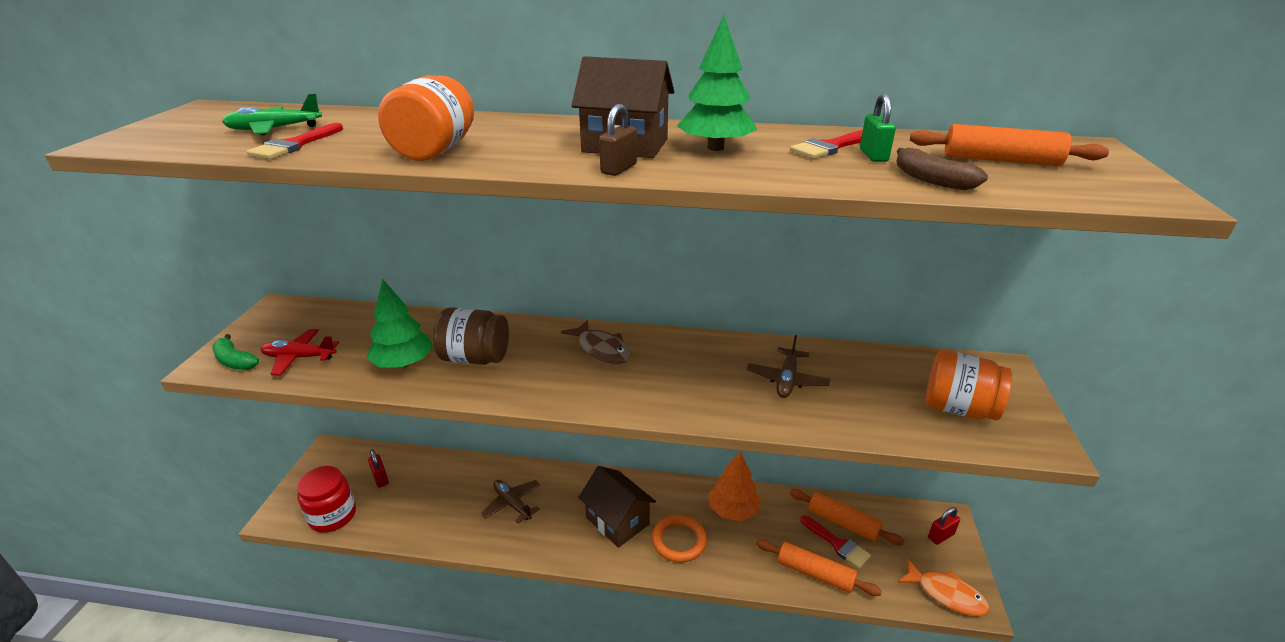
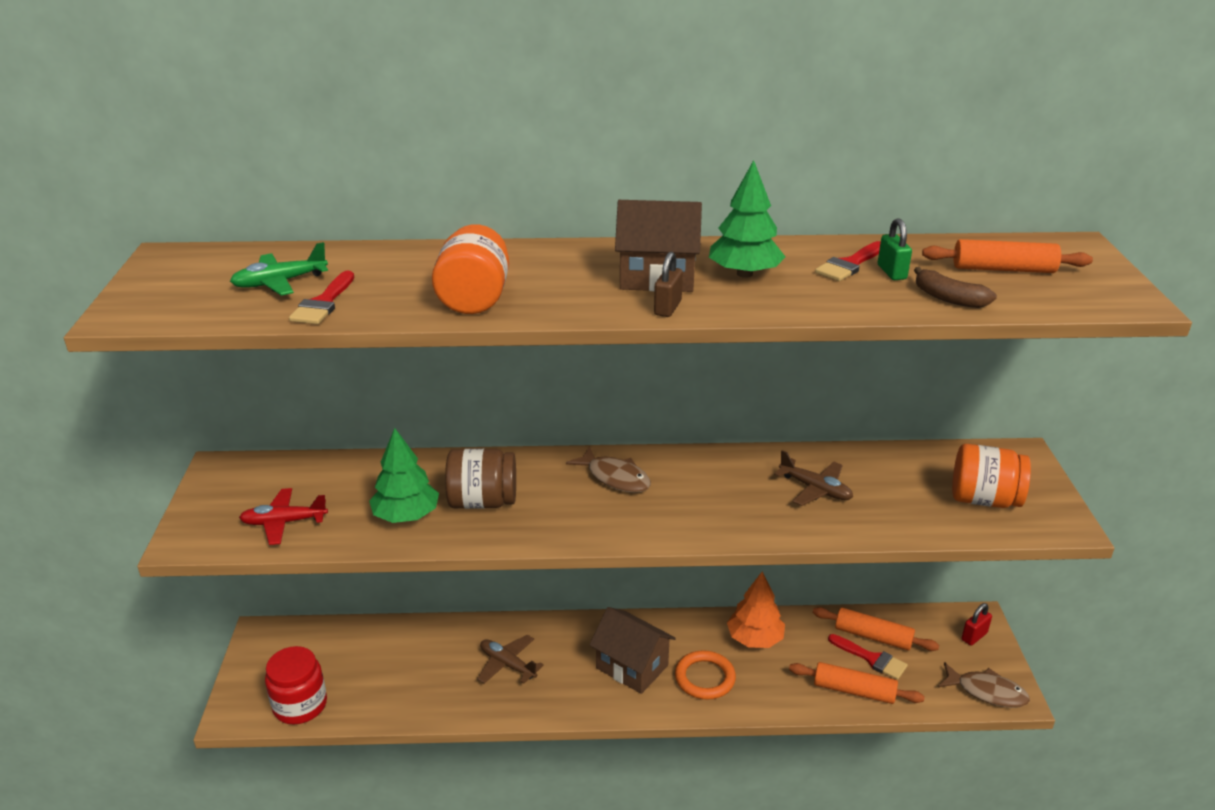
camera: 10 degrees left, 0 degrees up
(235, 361) = (211, 534): green banana -> none
(380, 478) = (340, 657): red padlock -> none
(787, 380) = (815, 489): brown plane -> brown plane turned 60 degrees counterclockwise
(946, 594) = (986, 692): orange fish -> brown fish

